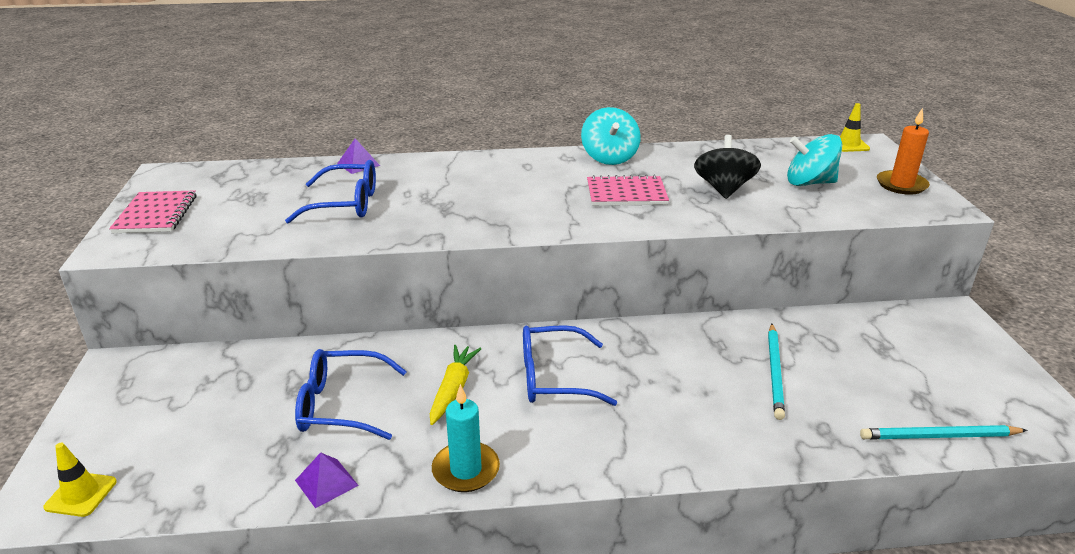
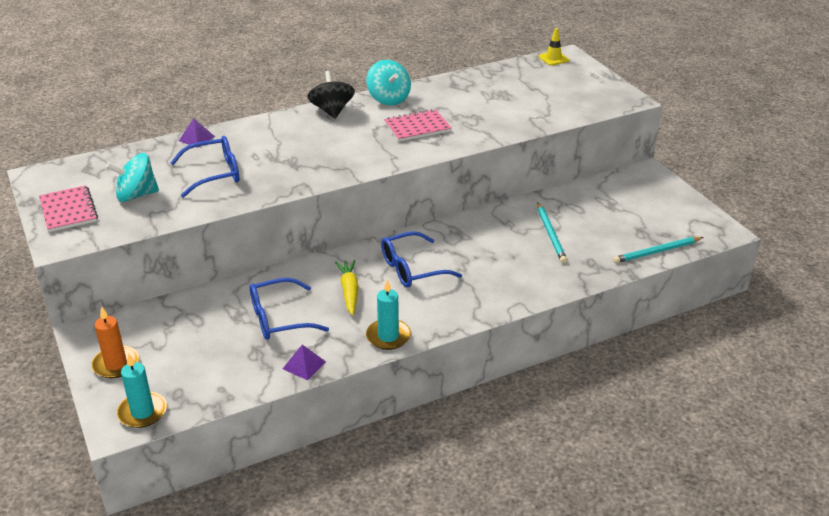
camera: 20 degrees left, 5 degrees up
(81, 494) = (142, 412): yellow traffic cone -> turquoise candle
(724, 189) = (483, 111): black spinning top -> black spinning top (332, 111)
(809, 183) = (538, 96): turquoise spinning top -> turquoise spinning top (136, 195)
(901, 185) = (598, 87): orange candle -> orange candle (116, 364)

